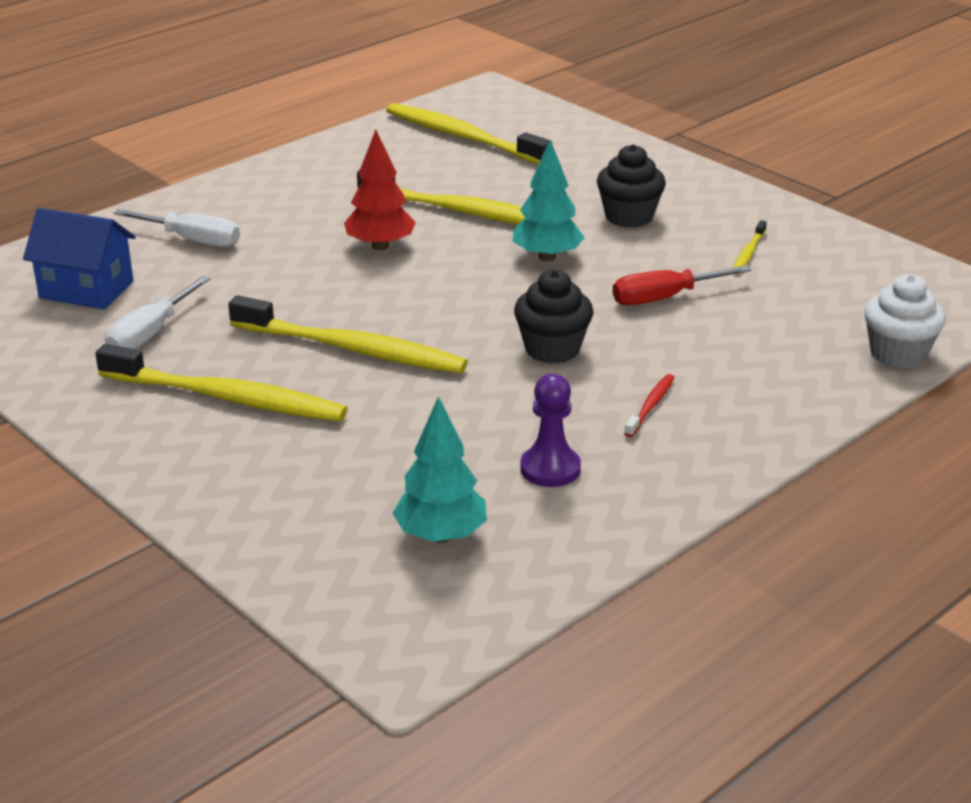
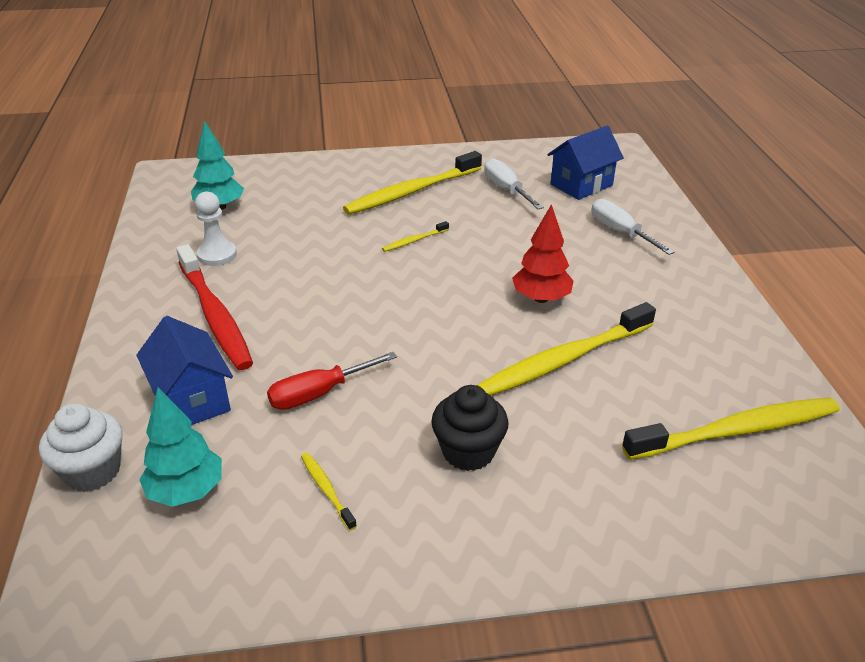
camera: 125 degrees right, 5 degrees up
(192, 240) = (620, 232): white screwdriver -> white screwdriver turned 90 degrees clockwise
(352, 349) = (414, 241): yellow toothbrush -> yellow toothbrush, size x0.43
(547, 257) = (445, 366): turquoise tree -> turquoise tree (186, 491)
(550, 469) = (217, 255): purple pawn -> white pawn
(552, 349) = (322, 309): black cupcake -> none
(650, 406) = (215, 315): red toothbrush -> red toothbrush, size x2.32
(664, 298) = (319, 393): red screwdriver -> red screwdriver turned 135 degrees counterclockwise
(765, 353) = (192, 399): none -> blue house

